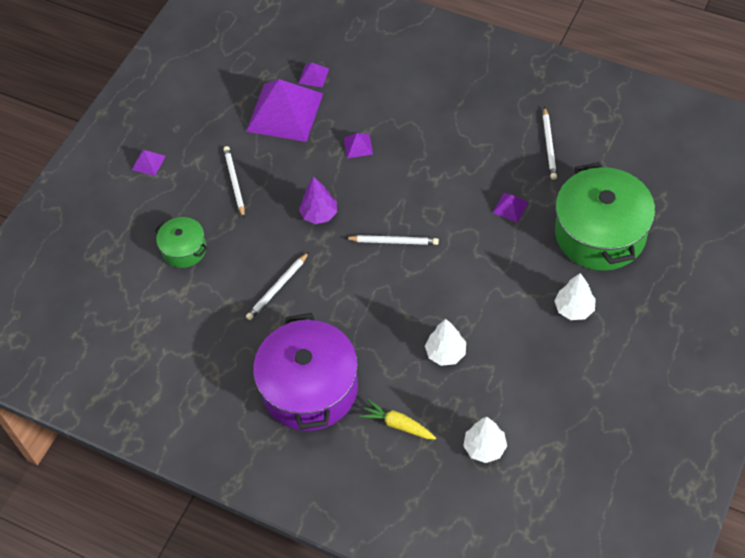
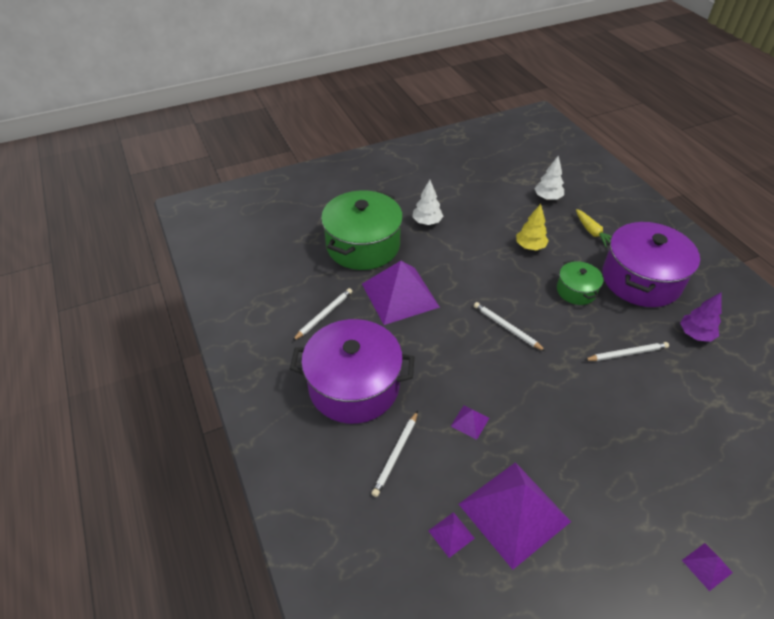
camera: 145 degrees left, 10 degrees down
(184, 249) = (701, 438): green pot -> green pot (576, 291)
(235, 182) = (615, 471): white pencil -> white pencil (396, 454)
(319, 214) = (552, 386): purple tree -> purple tree (695, 334)
(446, 353) = (530, 246): white tree -> yellow tree
(463, 112) = (354, 386): none -> purple pot
(510, 207) = (400, 295): purple pyramid -> purple pyramid, size x2.45

